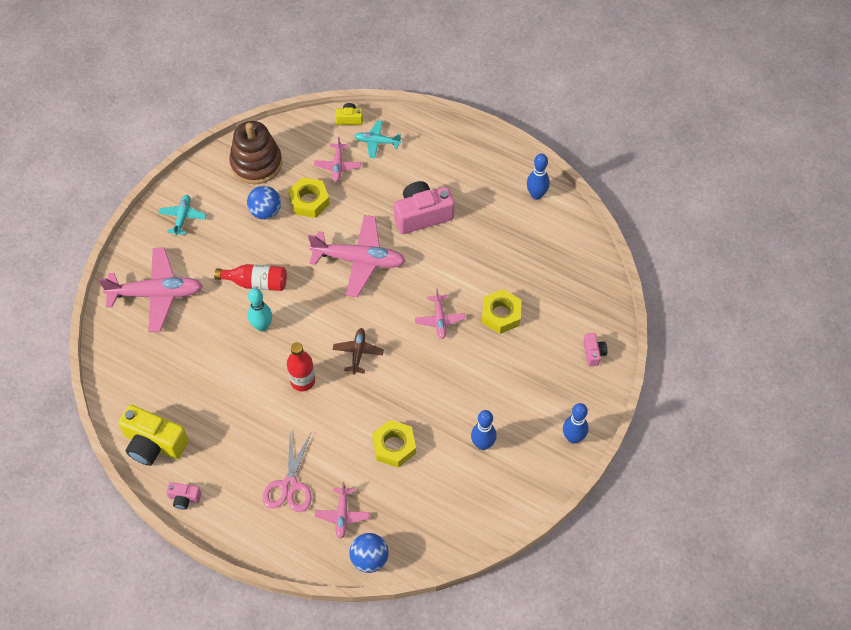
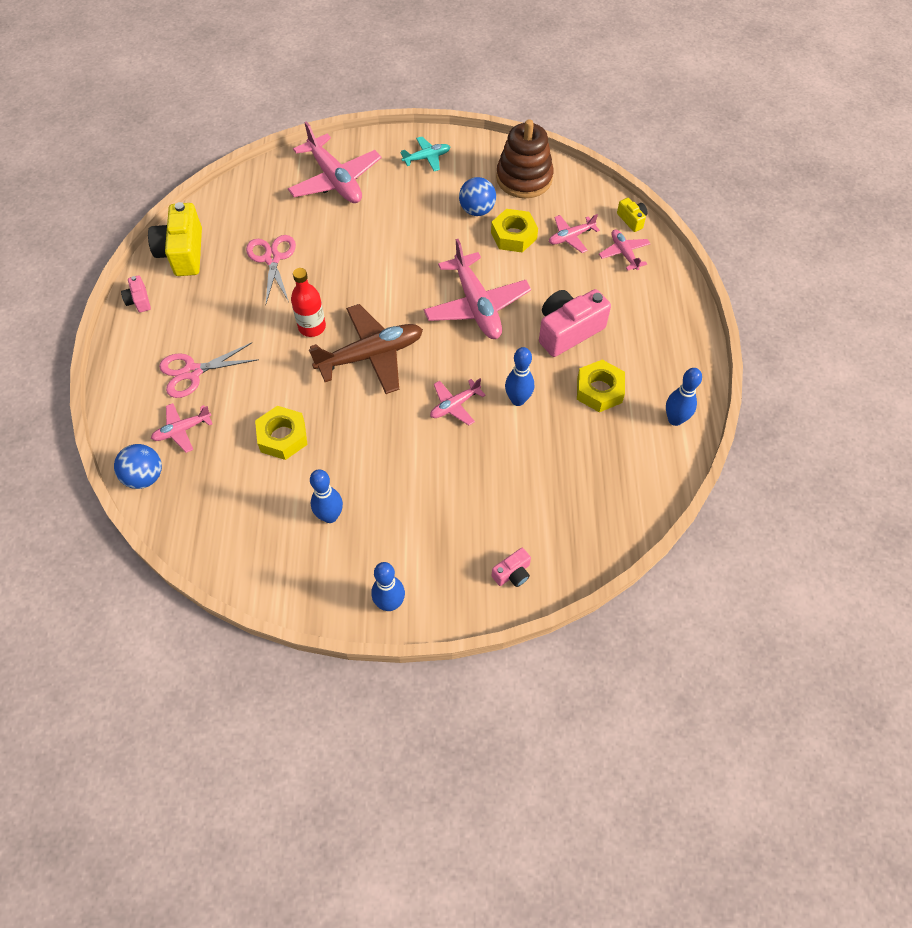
camera: 60 degrees right, 0 degrees up
(210, 378) = (272, 258): none -> pink scissors
(256, 283) = (395, 241): red bottle -> none
(262, 326) = (351, 268): turquoise bowling pin -> none
(358, 353) = (371, 355): brown plane -> brown plane, size x1.94
(377, 142) = (624, 253): turquoise plane -> pink plane
(422, 215) = (568, 331): pink camera -> pink camera turned 75 degrees counterclockwise
(460, 278) = (518, 400): none -> blue bowling pin
(501, 314) = (499, 458): yellow nut -> yellow nut (599, 390)

